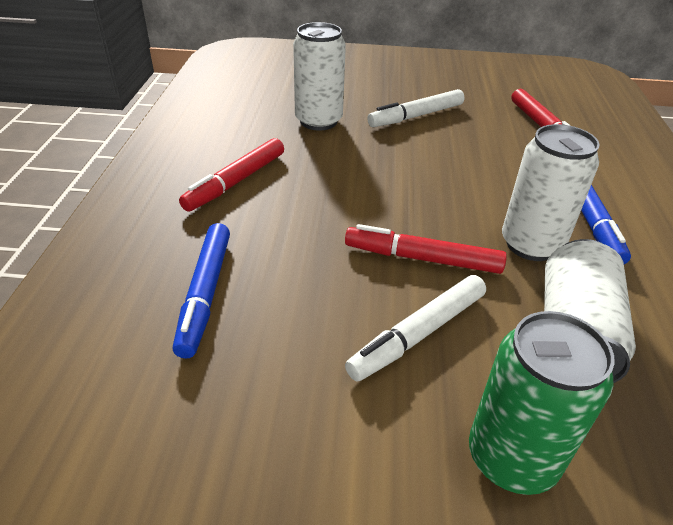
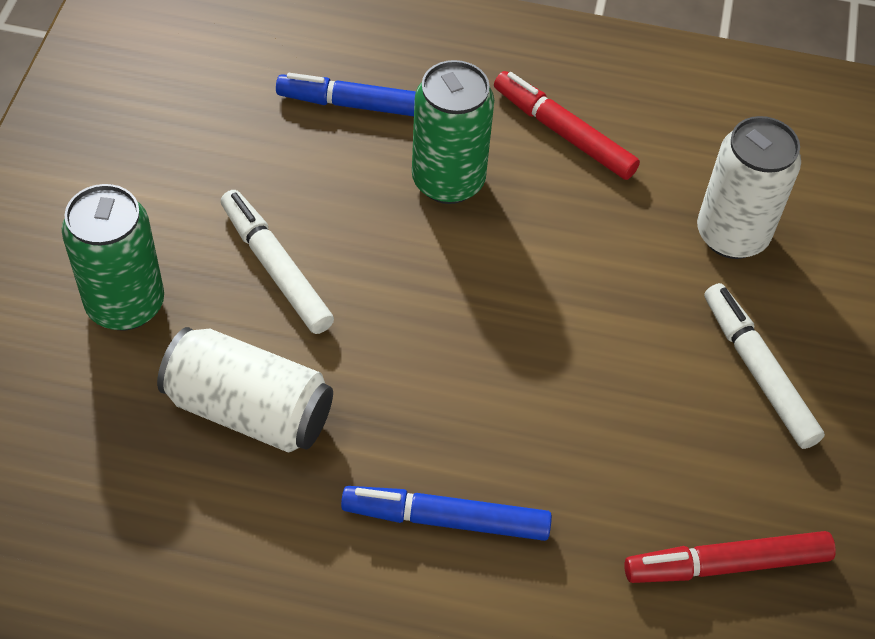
camera: 95 degrees right, 15 degrees up
(292, 235) = (448, 181): none -> green can
(423, 259) = (390, 298): red marker -> none
(531, 244) = (402, 423): white can -> none

